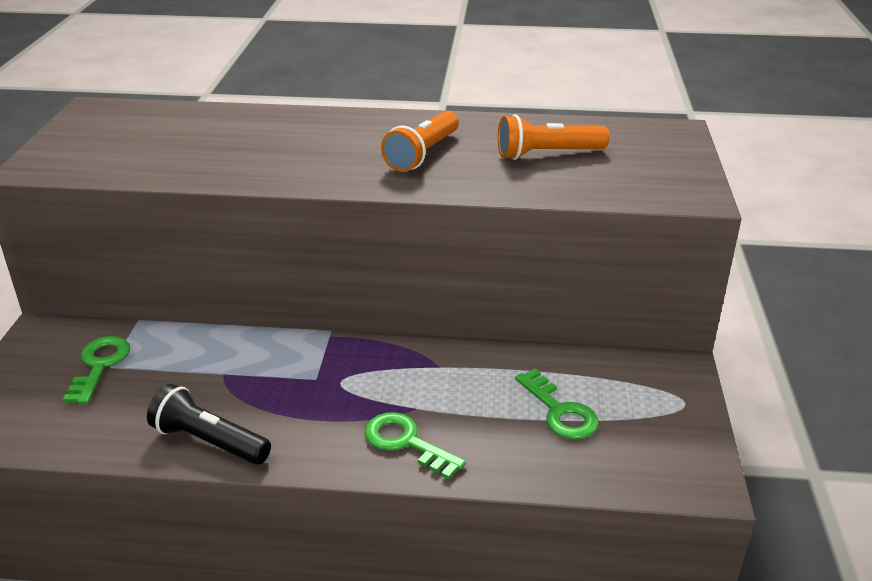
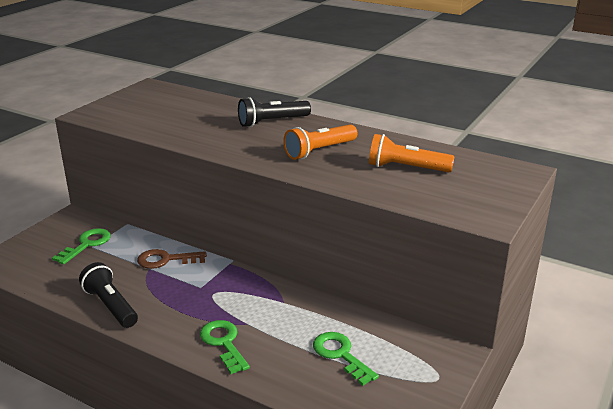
camera: 25 degrees right, 5 degrees down
(238, 355) = (166, 260): none -> brown key
(322, 127) = (272, 122): none -> black flashlight
(559, 411) = (341, 355): green key -> green key turned 150 degrees clockwise

